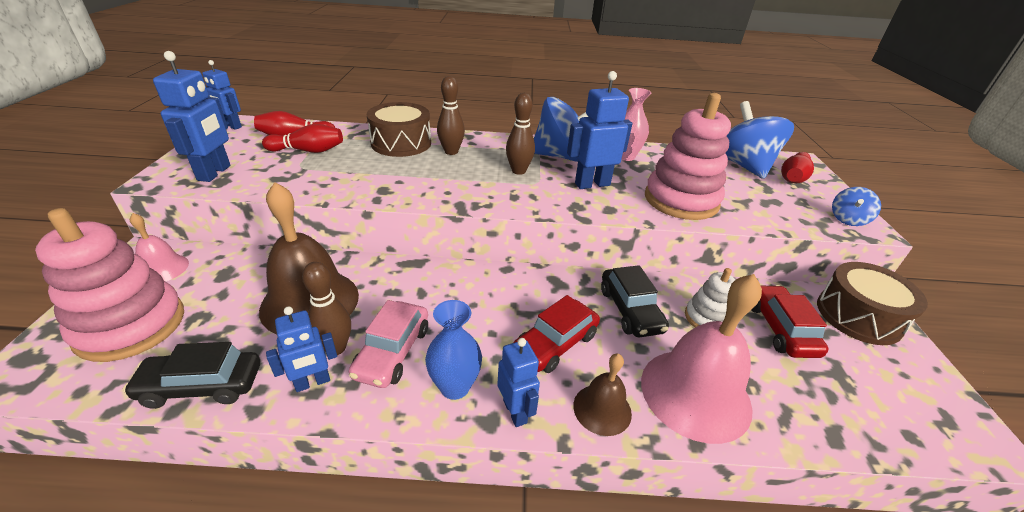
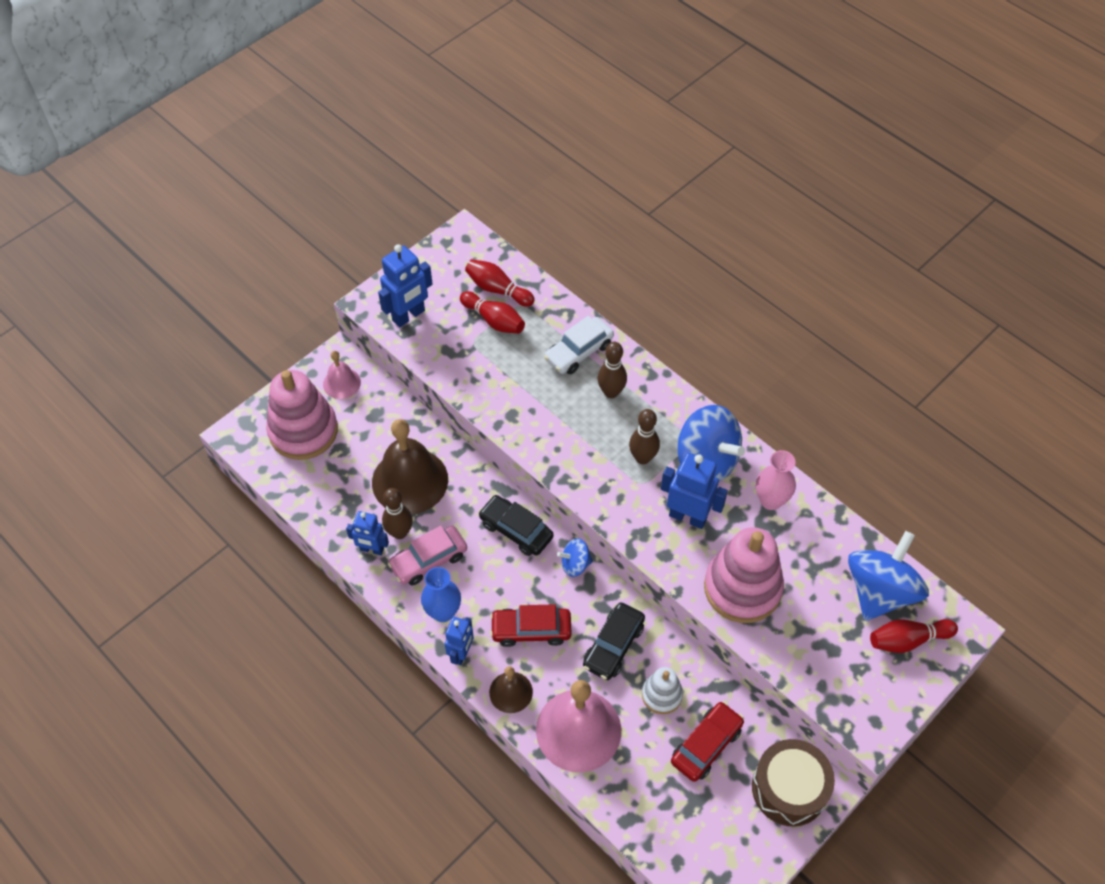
camera: 45 degrees right, 20 degrees up
(202, 386) = (317, 509): black car -> black car (516, 530)
(231, 126) = (458, 240): blue robot -> none
(401, 143) = (579, 352): brown drum -> white car
(847, 219) = (867, 714): blue spinning top -> blue spinning top (575, 564)

